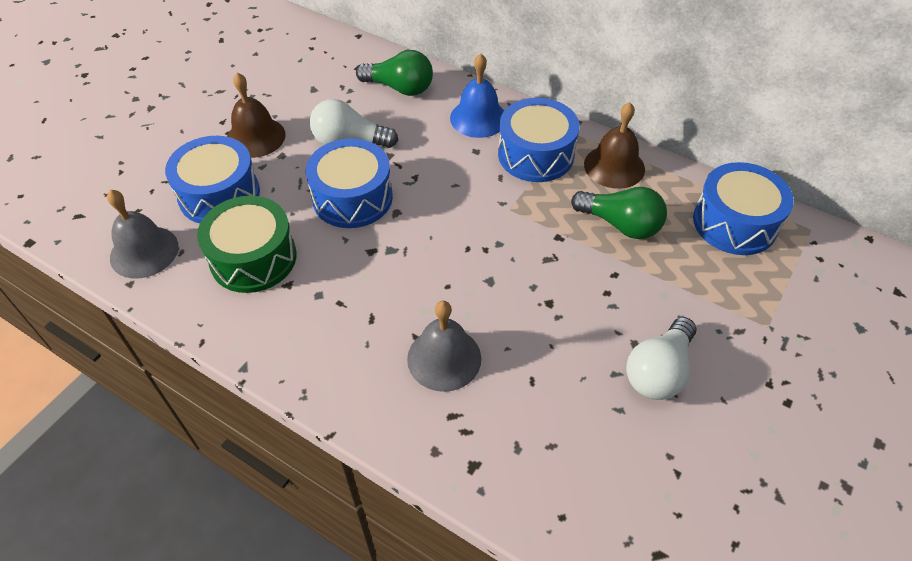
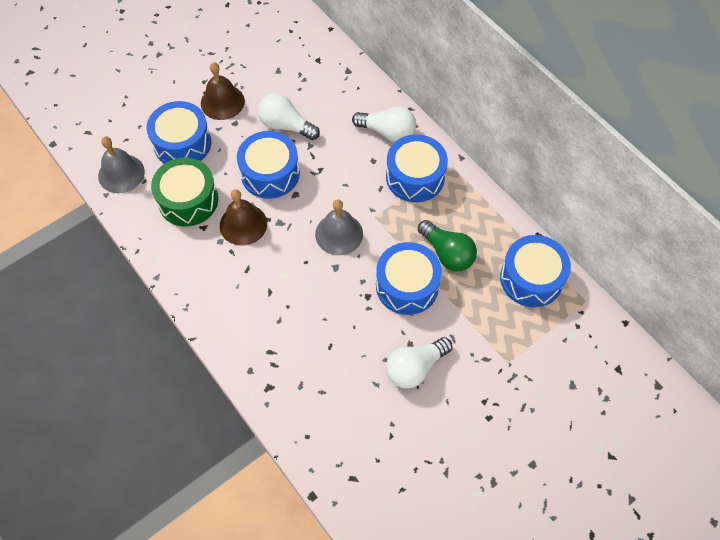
camera: 20 degrees right, 10 degrees up
(400, 88) = (341, 88): green light bulb -> none
(444, 358) = (281, 312): grey bell -> grey bell (339, 234)
(478, 118) = (388, 132): blue bell -> white light bulb
(592, 275) = (407, 286): none -> blue drum
(614, 166) = (468, 204): brown bell -> brown bell (243, 224)

